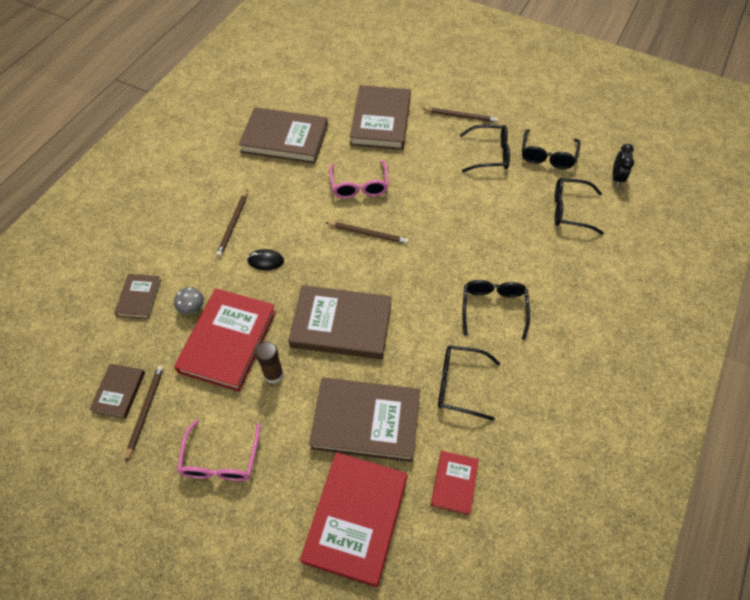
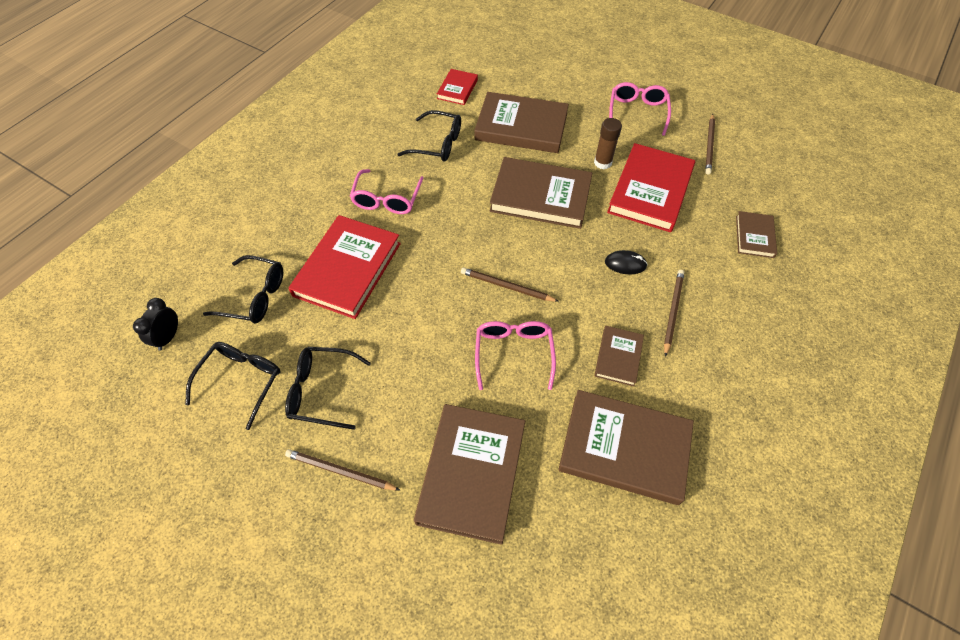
camera: 175 degrees left, 0 degrees up
(119, 392) = (738, 160): brown book -> brown book (618, 357)
(192, 308) = (694, 221): grey mushroom -> none
(356, 519) = (532, 77): red book -> red book (347, 269)
(493, 308) = (387, 199): black glasses -> pink glasses

